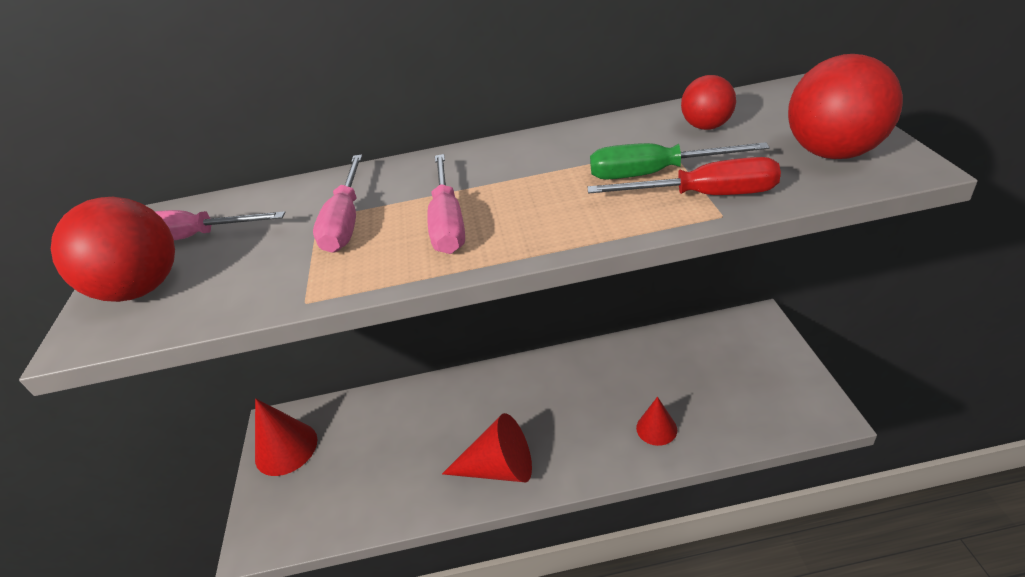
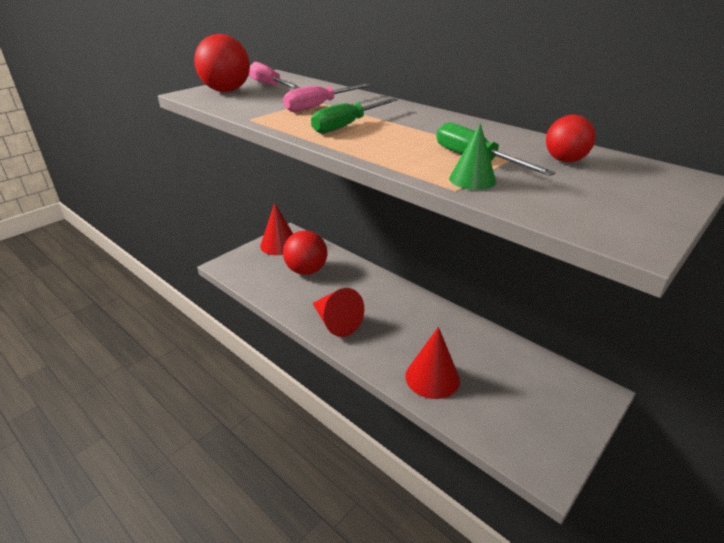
camera: 45 degrees right, 5 degrees down
(448, 222) = (347, 125): pink screwdriver -> green screwdriver
(656, 428) = (432, 377): red cone -> red cone, size x1.67
(704, 196) = (472, 179): red screwdriver -> green cone
(833, 153) = (605, 209): red ball -> red ball (306, 271)

